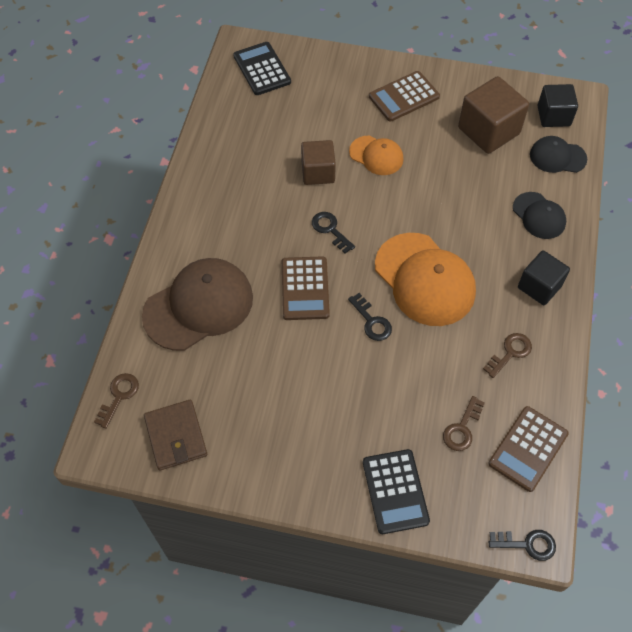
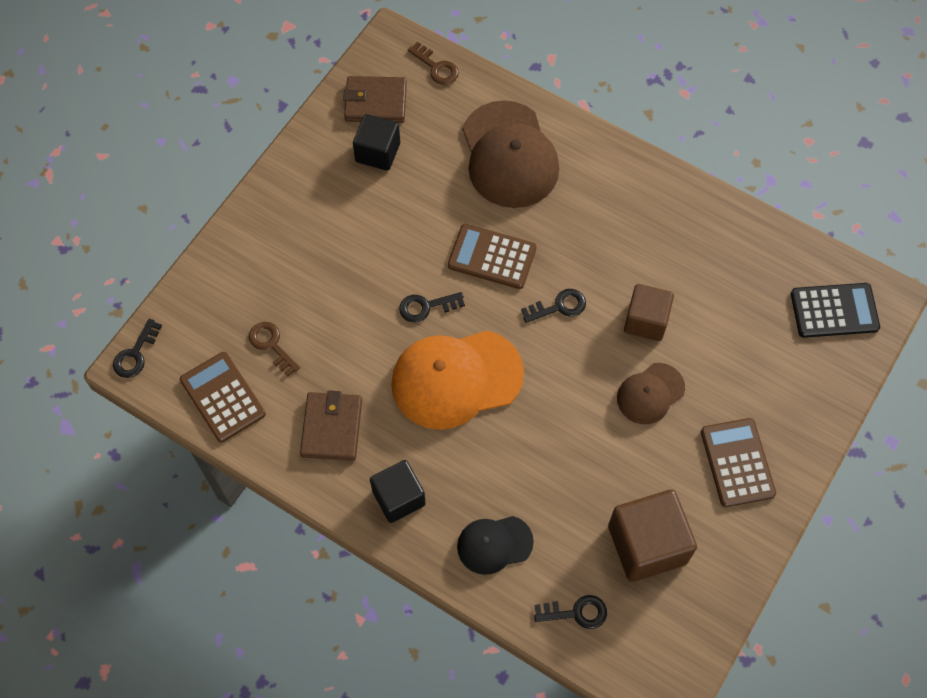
camera: 110 degrees right, 5 degrees up
(376, 155) = (650, 393): orange cap -> brown cap
(395, 491) = (238, 262): black calculator -> none
(510, 353) = (332, 428): brown key -> brown wallet
(553, 116) = (646, 642): black cube -> black cube (378, 152)
(557, 157) = (576, 612): black cap -> black key

